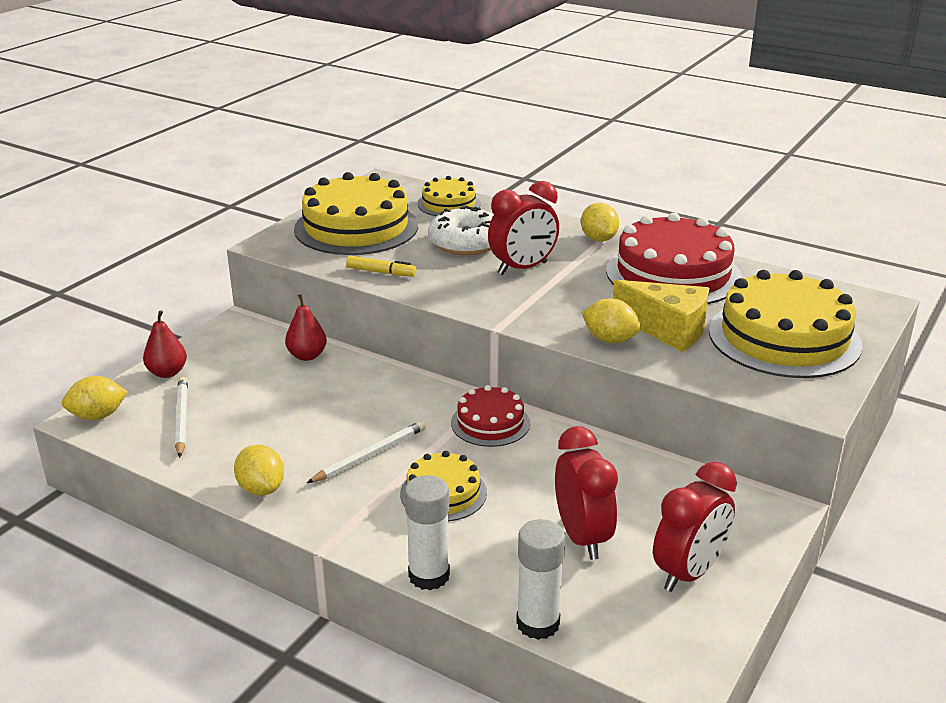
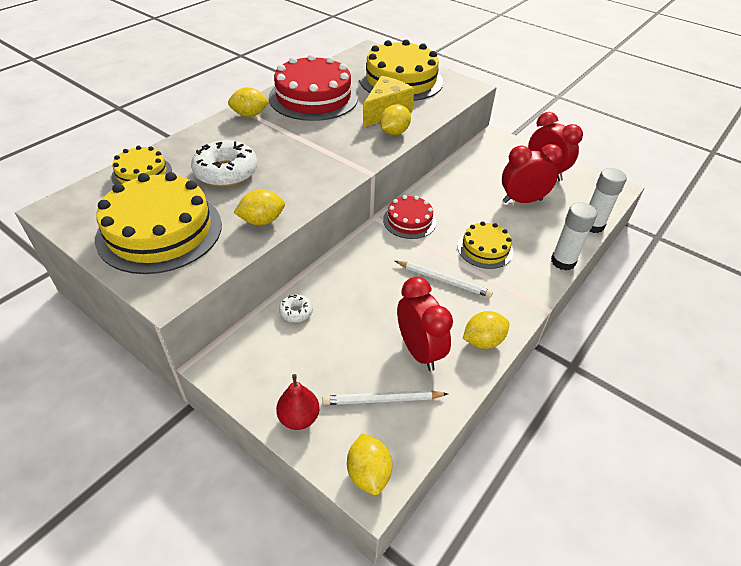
camera: 85 degrees left, 15 degrees up
(307, 356) = (296, 312): red pear -> white donut
(370, 455) = (443, 280): white pencil -> white pencil turned 150 degrees clockwise
(381, 272) = (262, 221): yellow marker -> yellow lemon
(523, 268) = (283, 151): red clock -> red clock (419, 351)

